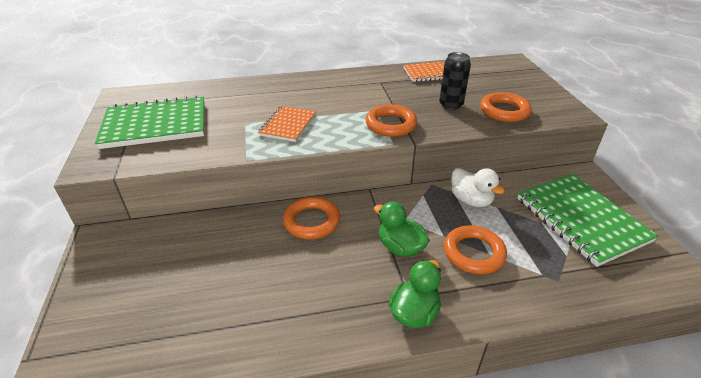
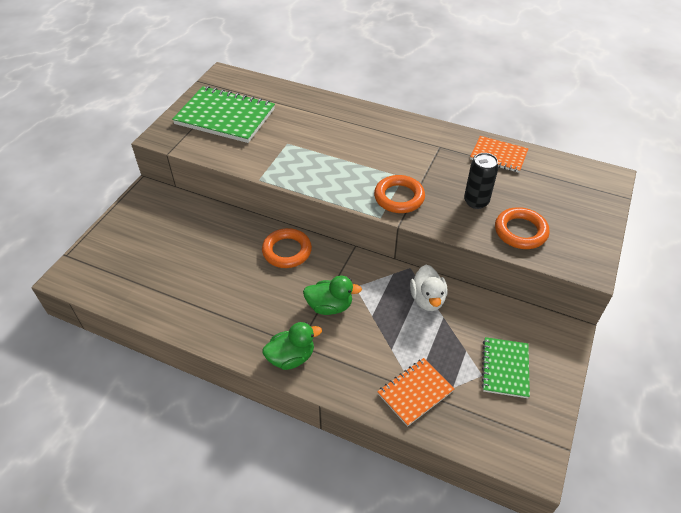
camera: 35 degrees right, 10 degrees up
(288, 125) = (317, 160): orange notebook -> orange notebook (415, 392)
(400, 247) = (330, 306): green duck -> green duck turned 105 degrees clockwise
(473, 253) = (379, 342): orange ring -> none
(581, 219) = (505, 368): green notebook -> green notebook, size x0.56

